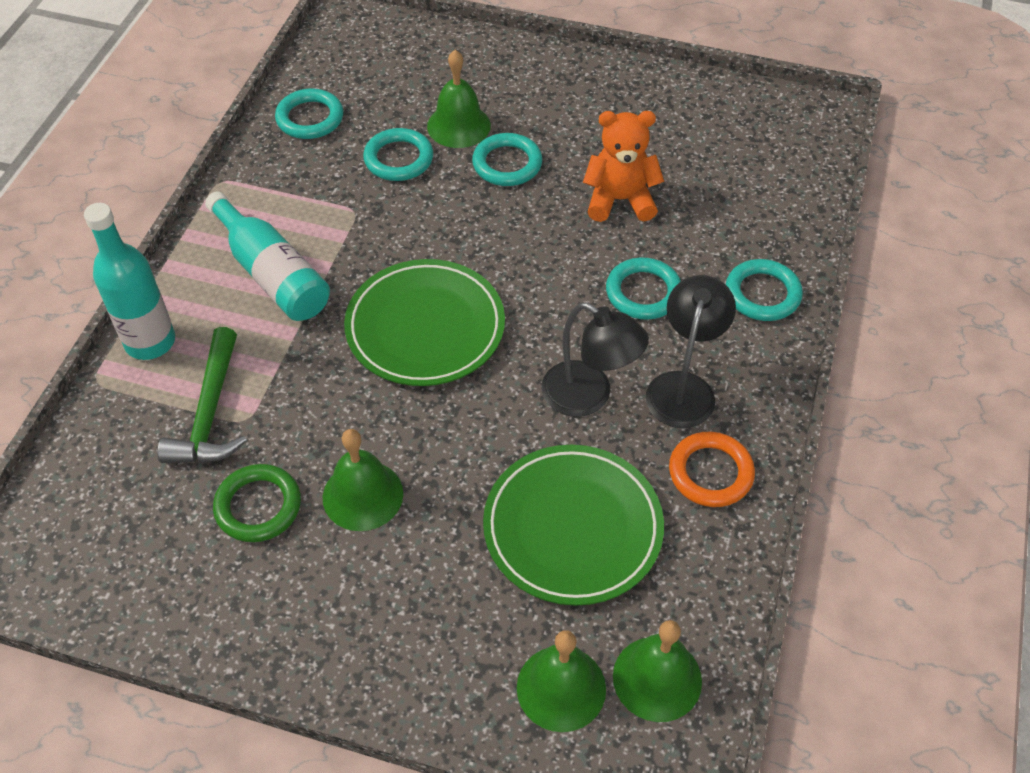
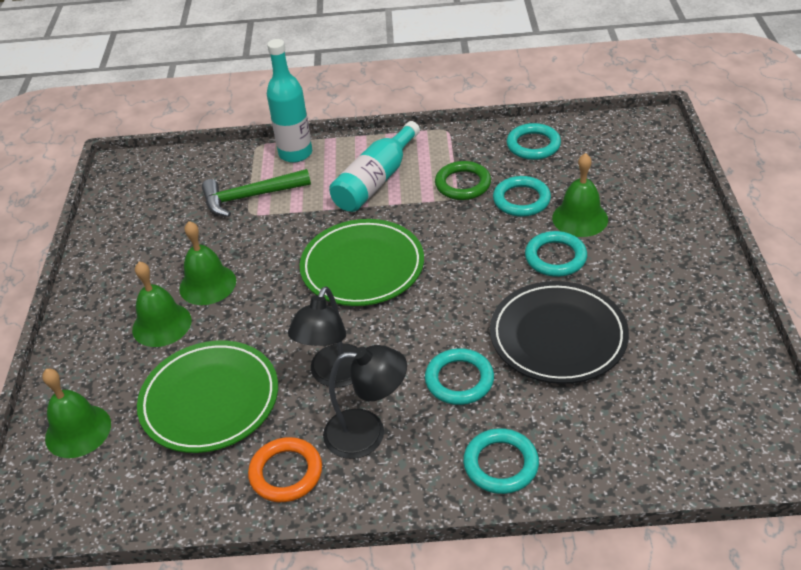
camera: 75 degrees right, 10 degrees down
(258, 506) = (186, 242): green ring -> green ring (463, 184)
(620, 200) = (558, 336): orange teddy bear -> black plate
(657, 678) = (92, 484): green bell -> green bell (161, 324)

